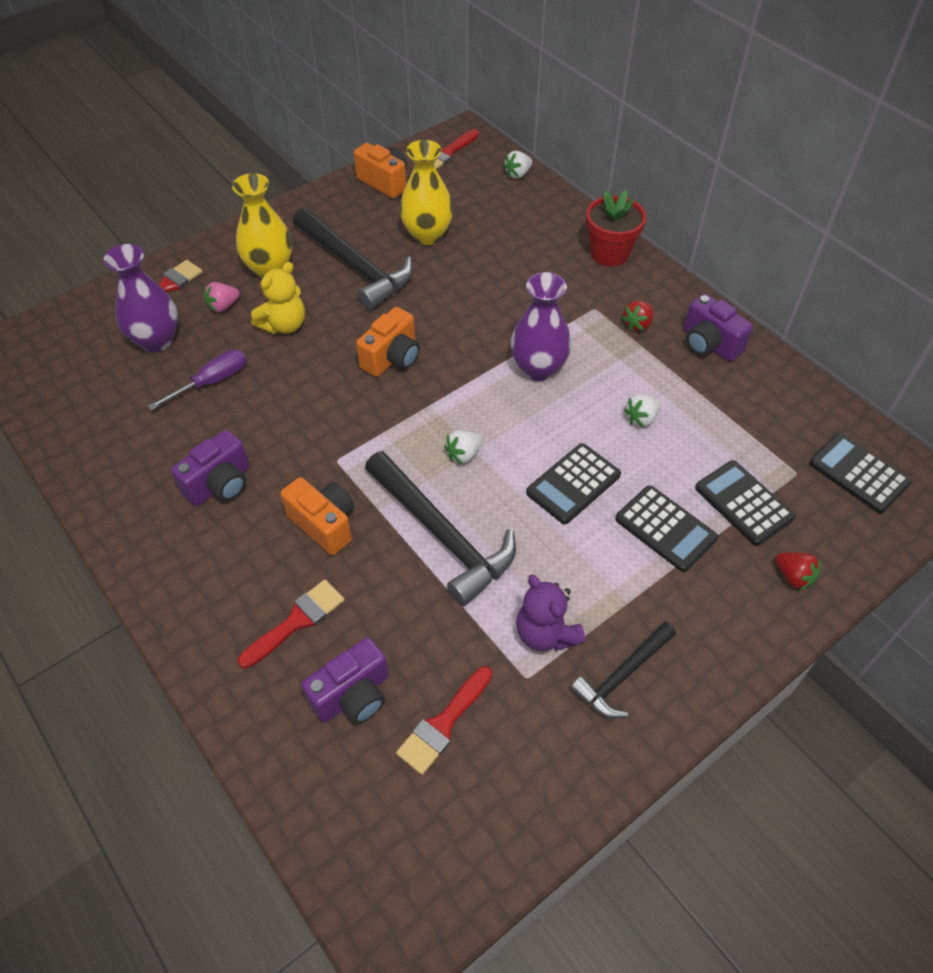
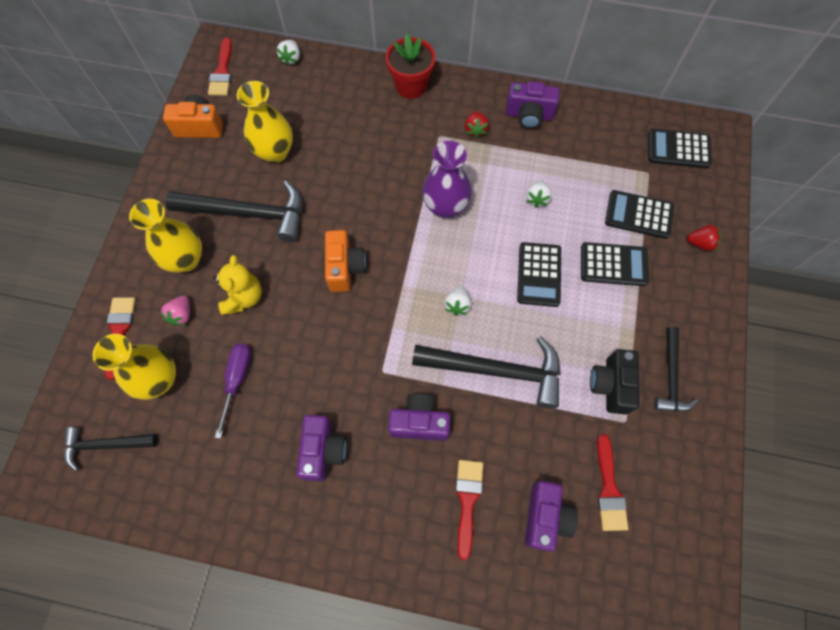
camera: 40 degrees left, 15 degrees up
(70, 358) = (105, 445): none -> black hammer
(157, 340) = (159, 379): purple vase -> yellow vase
(324, 524) = (419, 422): orange camera -> purple camera
(546, 633) = (611, 385): purple teddy bear -> black camera

